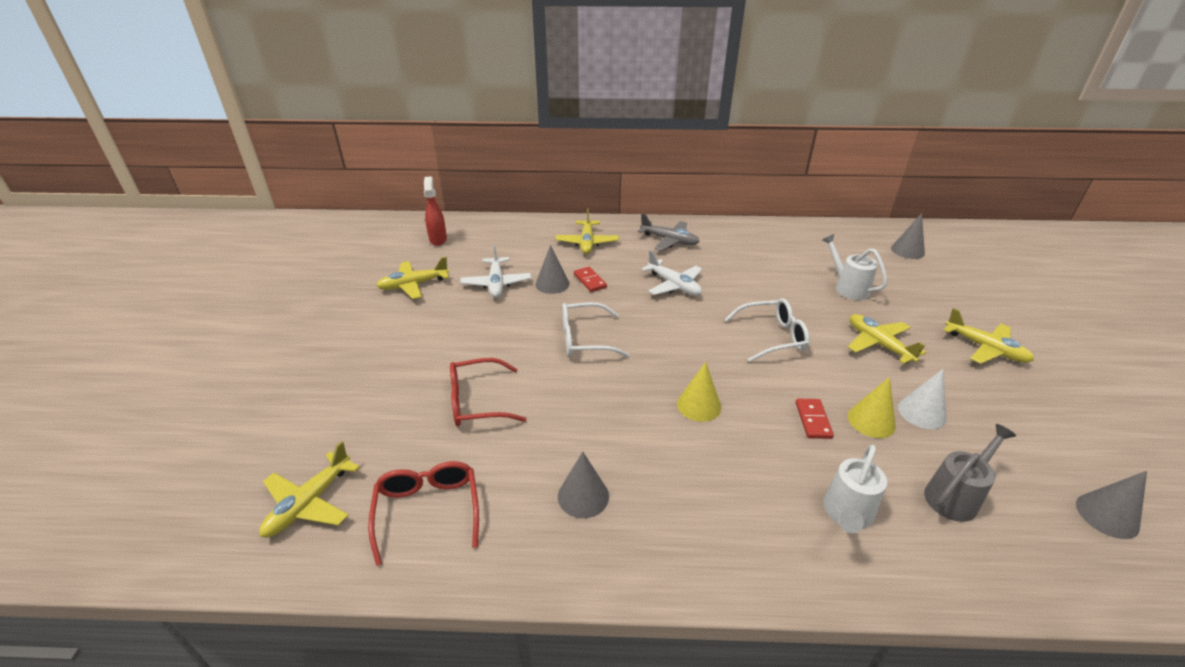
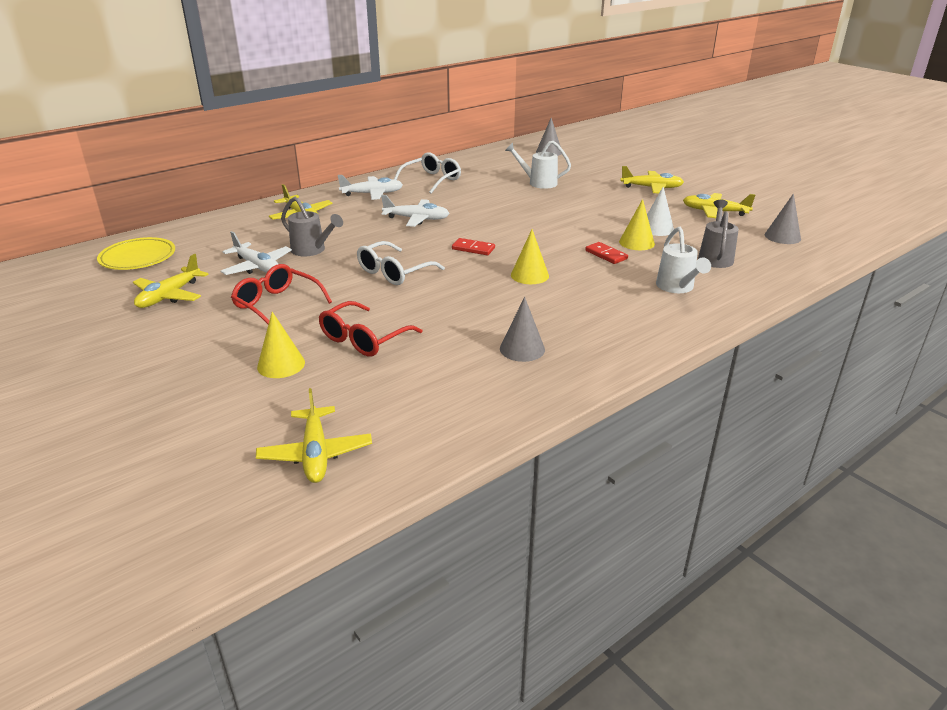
camera: 40 degrees left, 5 degrees down
(396, 394) = (281, 364): none -> yellow cone
(428, 510) = (424, 408): red glasses -> red glasses (277, 304)
(438, 239) = (138, 258): red spray bottle -> yellow plate
(552, 284) = (312, 250): grey cone -> grey watering can
(590, 281) = (343, 238): red domino -> red domino (473, 248)
(669, 241) = (372, 194): grey plane -> white plane
(772, 337) = (527, 224): white glasses -> white glasses (432, 180)
(878, 344) = (594, 205): yellow plane -> yellow plane (714, 212)

